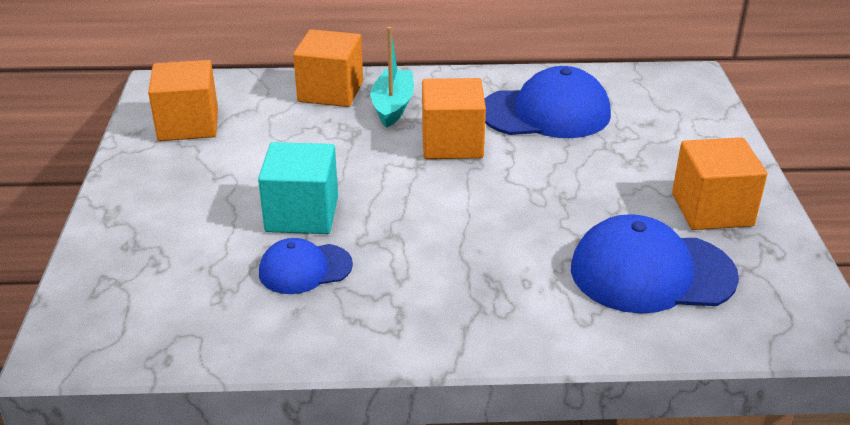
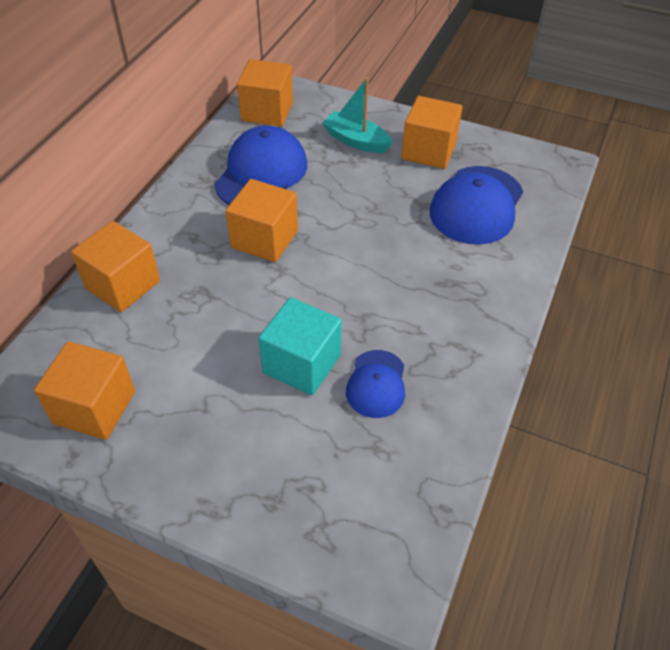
camera: 65 degrees left, 15 degrees up
(392, 106) = (181, 253): turquoise boat -> turquoise boat (356, 141)
(646, 87) = (267, 111): none -> orange cube

